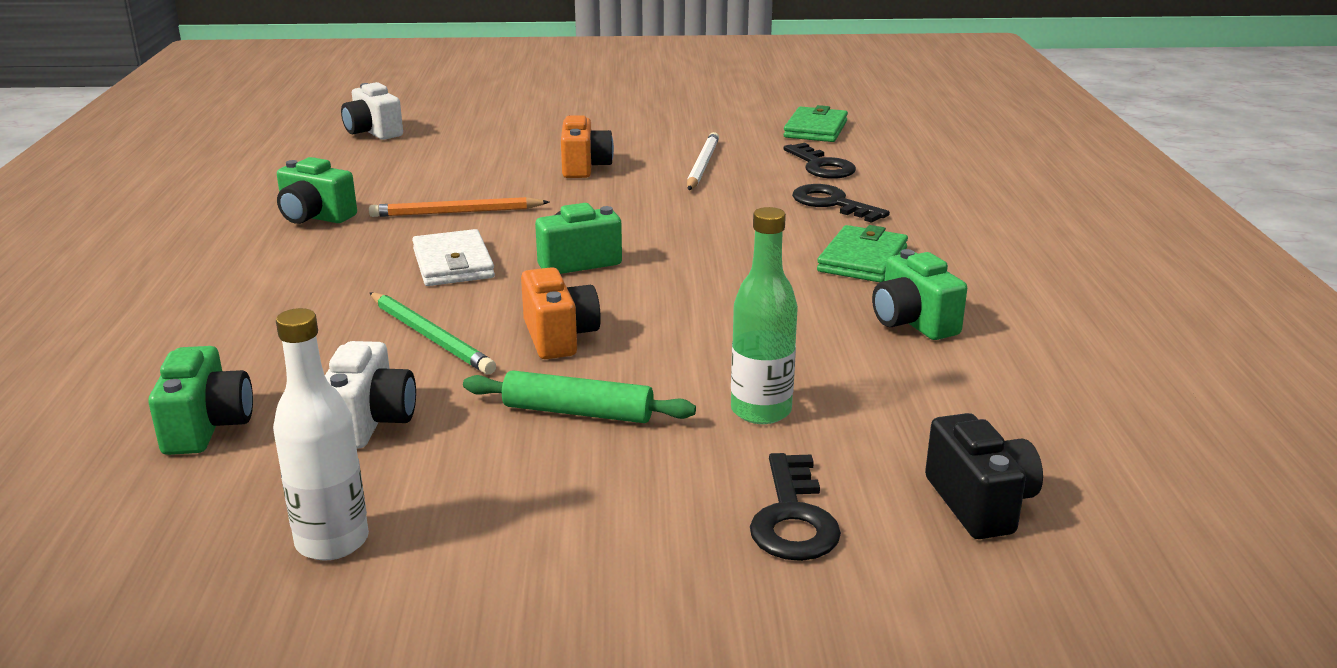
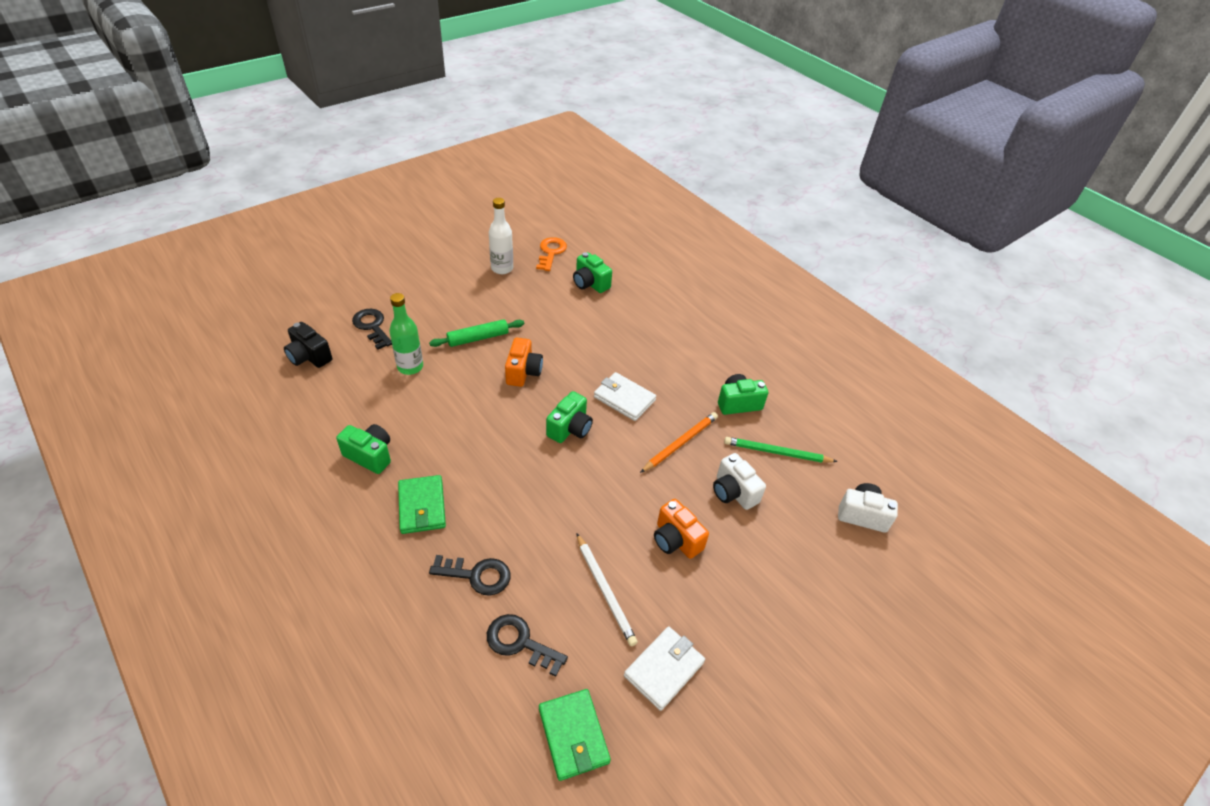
camera: 140 degrees right, 20 degrees up
(153, 535) = (551, 252): none -> orange key
(370, 422) = (543, 305): white camera -> white camera (733, 492)
(430, 336) = (573, 350): green pencil -> green pencil (777, 452)
(559, 337) = (523, 372): orange camera -> orange camera turned 120 degrees counterclockwise
(701, 129) = (664, 669): none -> white wallet

